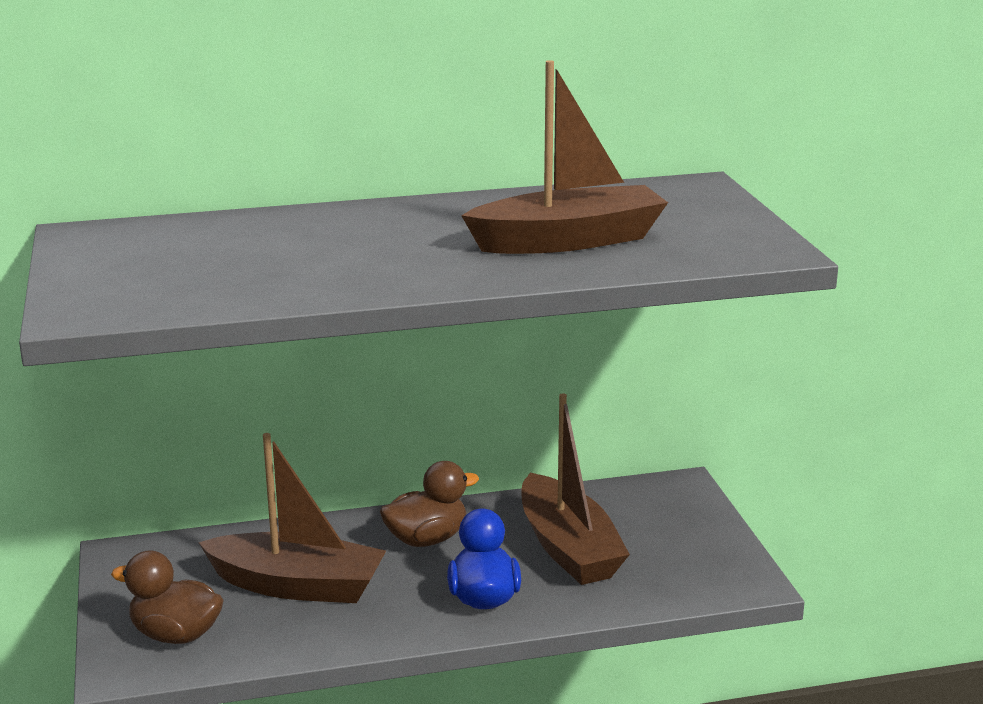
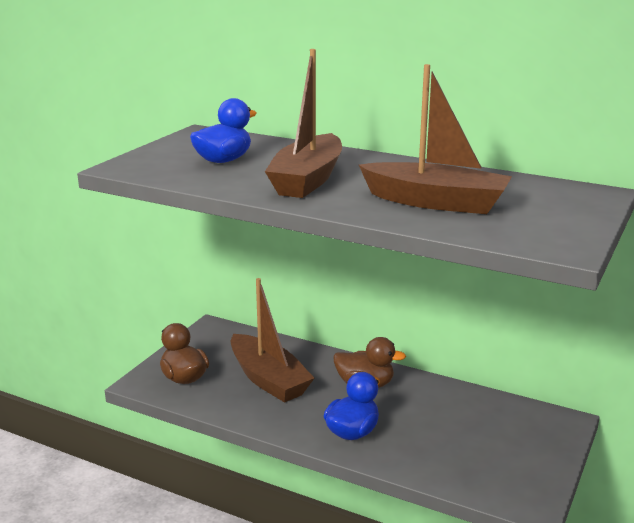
camera: 40 degrees right, 0 degrees up
(207, 263) = (223, 160): none -> blue duck
(568, 548) = (439, 426): brown boat -> brown boat (308, 180)

